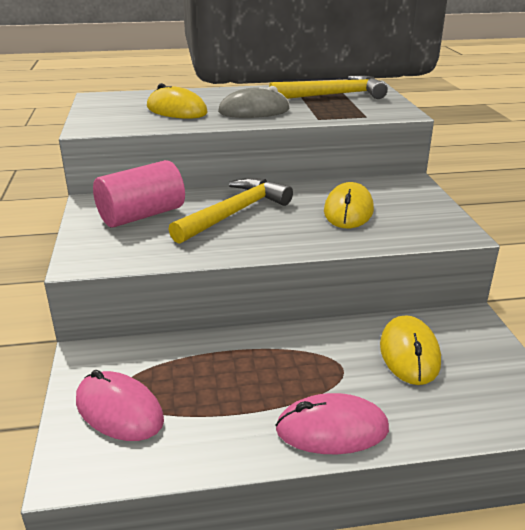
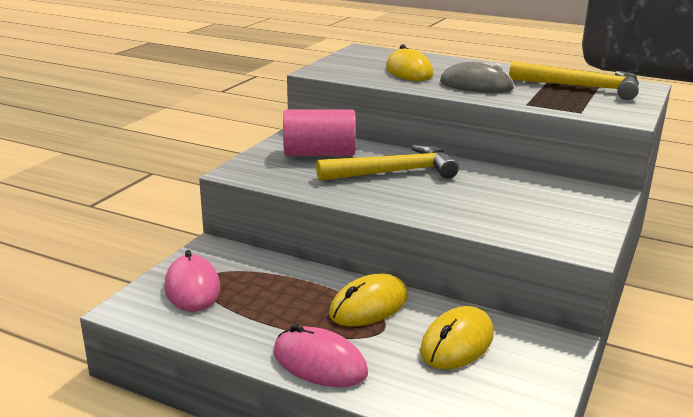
camera: 35 degrees right, 5 degrees down
(348, 210) = (500, 199): yellow mouse -> yellow mouse (369, 305)

